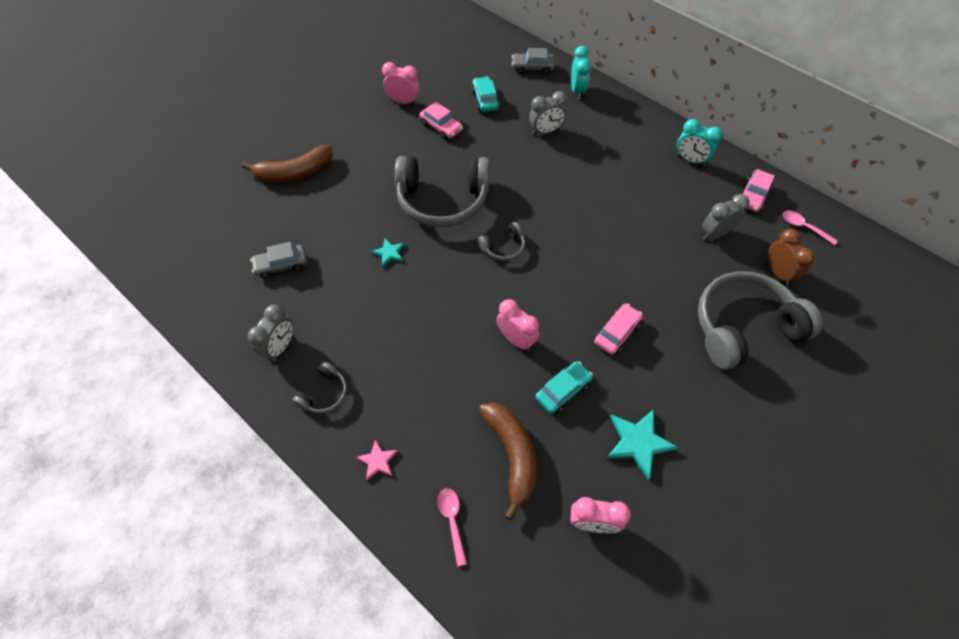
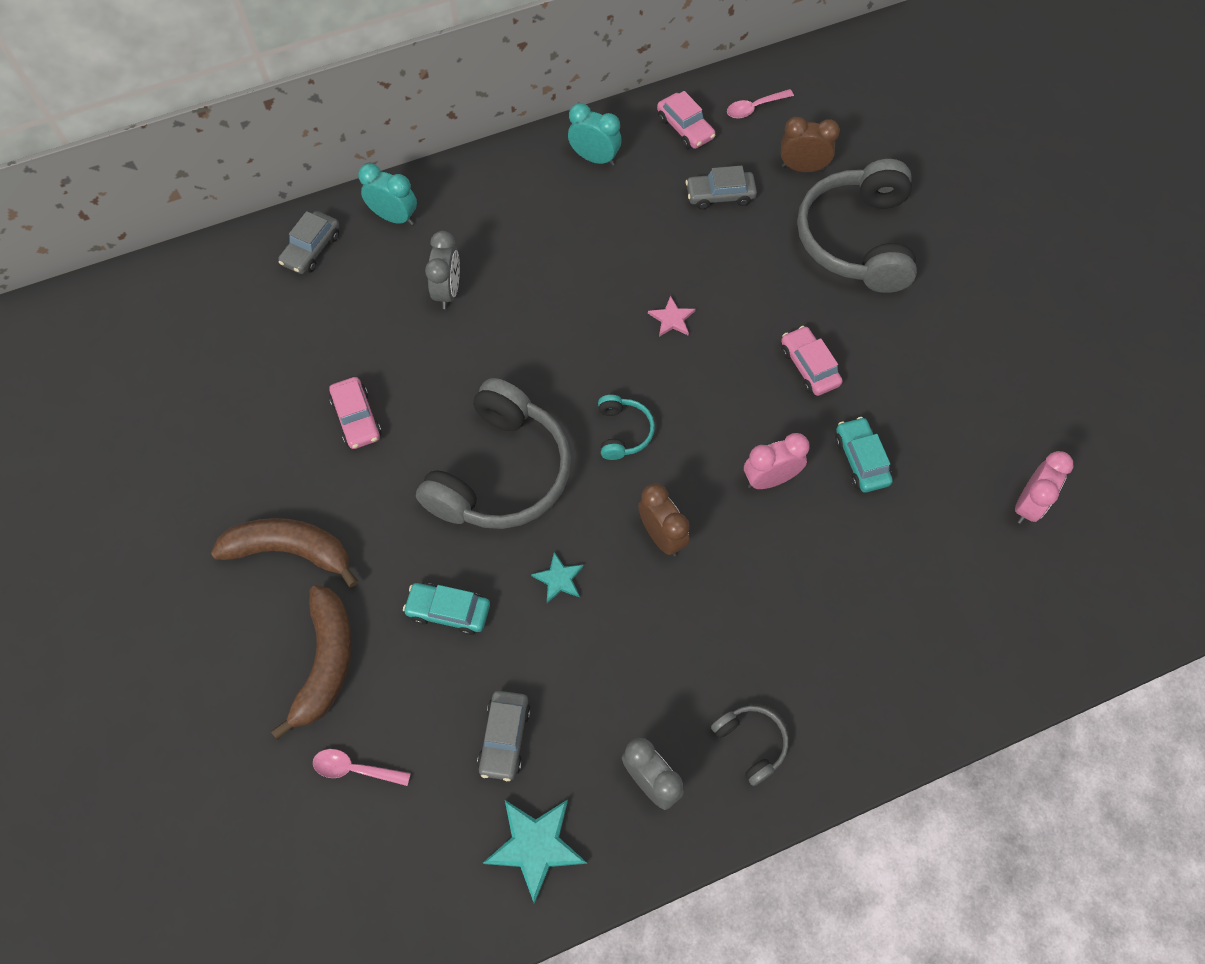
camera: 65 degrees left, 5 degrees up
(377, 461) = (872, 708): pink star -> pink star (672, 319)
(403, 102) = (269, 449): pink clock -> none
(441, 127) = (357, 418): pink car -> pink car turned 90 degrees clockwise
(443, 294) = (662, 536): none -> brown clock
(452, 521) = (977, 650): pink spoon -> pink spoon (355, 769)
(485, 100) = (337, 338): turquoise car -> turquoise car (448, 611)
(503, 247) = (623, 432): grey headphones -> turquoise headphones
(512, 455) = (921, 551): brown banana -> brown banana (291, 551)
(638, 442) = (954, 415): turquoise star -> turquoise star (535, 846)
(690, 160) = (594, 158): turquoise clock -> turquoise clock turned 120 degrees counterclockwise
(715, 234) = (720, 195): grey clock -> grey car

